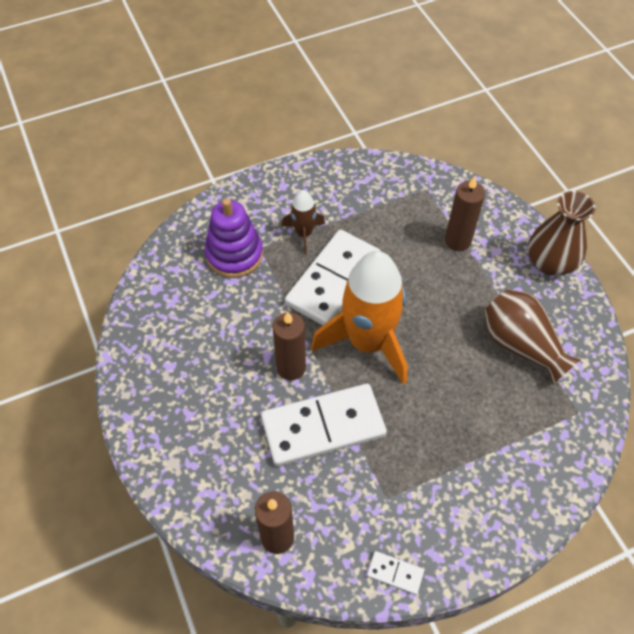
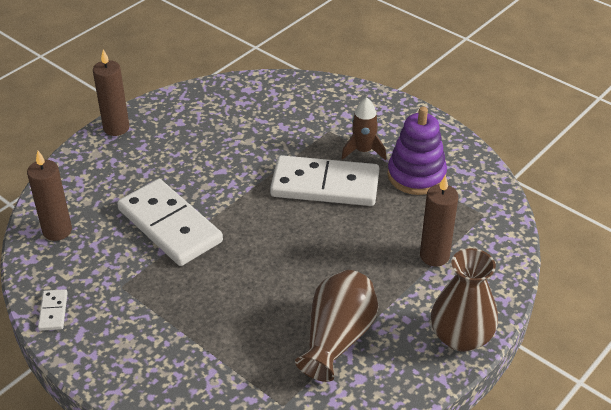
camera: 65 degrees right, 15 degrees down
(234, 255) = (310, 119): purple stacking toy -> purple stacking toy (416, 175)
(291, 368) = (217, 188): brown candle -> brown candle (116, 128)
(367, 342) = (272, 227): orange rocket -> none

